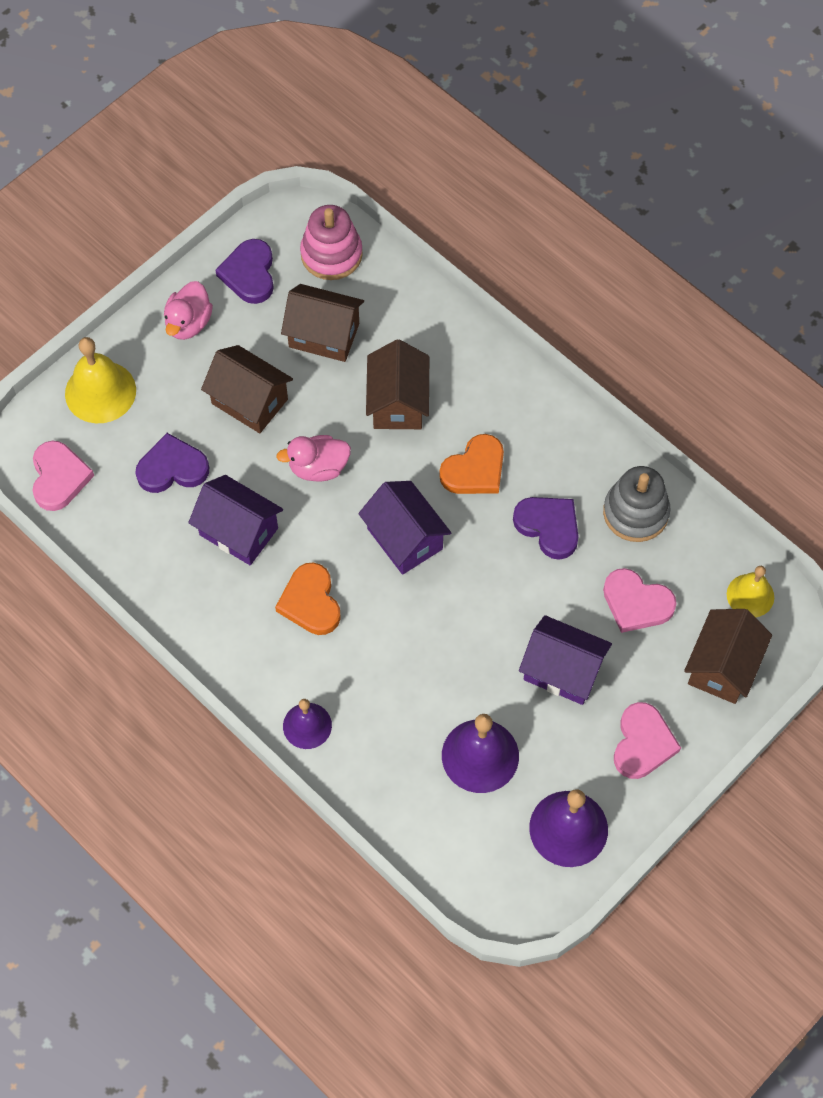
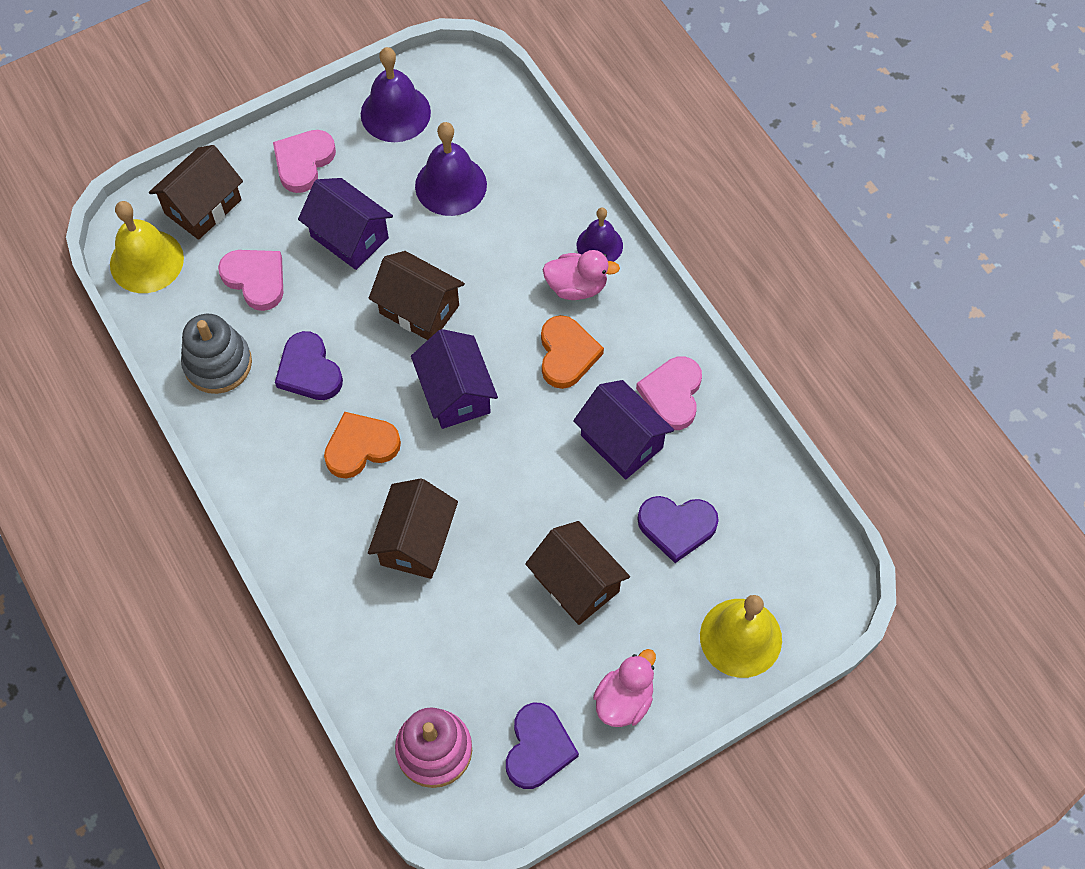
camera: 165 degrees left, 0 degrees up
(59, 477) = (800, 546): pink heart -> pink heart (672, 394)
(318, 468) = (522, 489): pink duck -> pink duck (576, 286)
(324, 335) = (473, 644): brown house -> brown house (419, 309)
(750, 595) = (146, 261): yellow bell -> yellow bell, size x1.57

